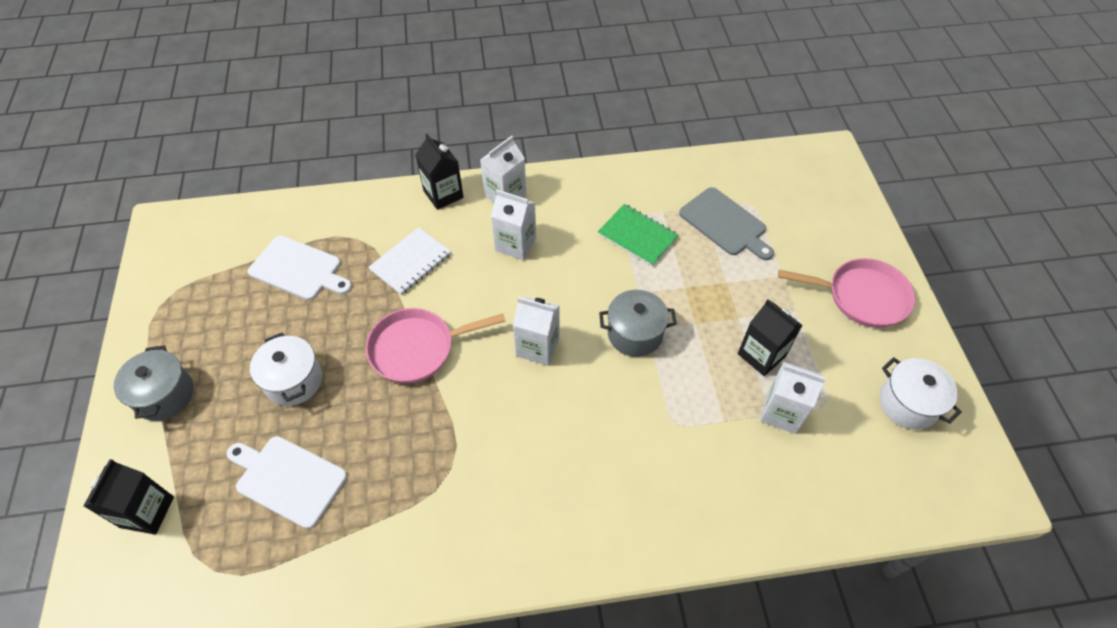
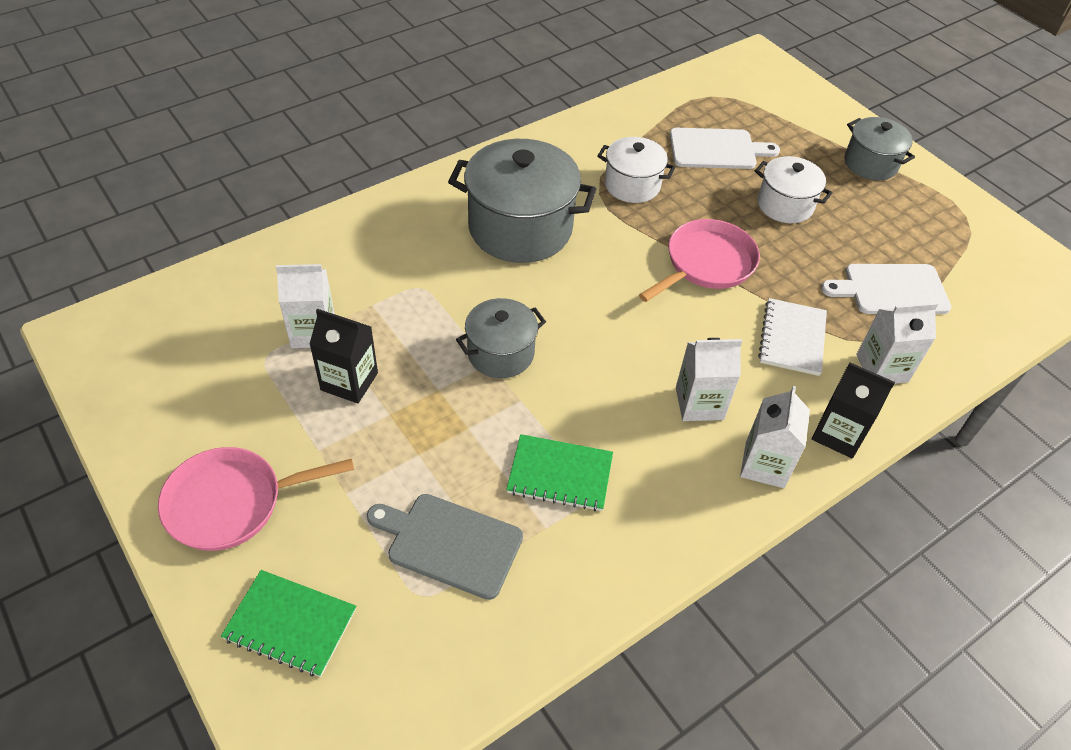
camera: 150 degrees right, 5 degrees down
(147, 512) = (790, 106): black carton -> none
(537, 347) = (594, 305): white carton -> white carton (882, 368)
(553, 455) = (520, 228): none -> grey pot
(831, 217) = (290, 624): none -> green notebook
(908, 403) = (169, 388): white pot -> white pot (632, 185)

